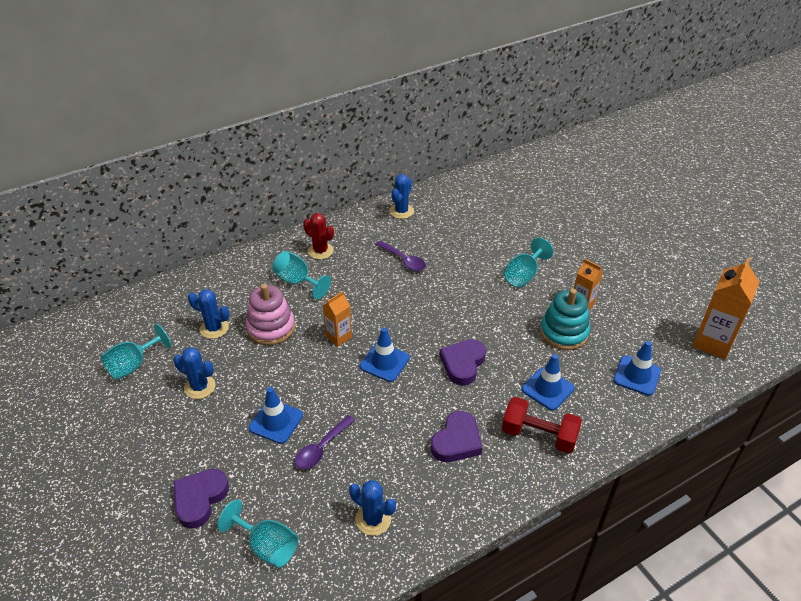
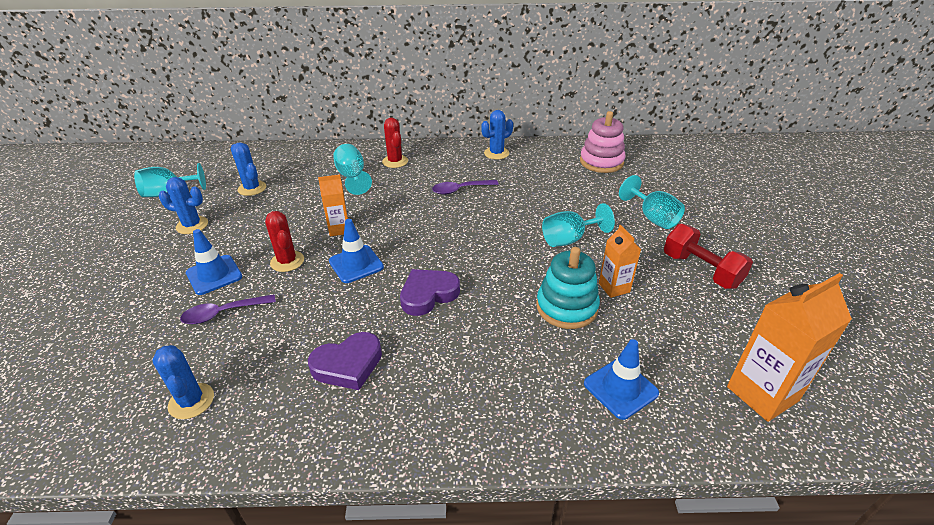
camera: 30 degrees right, 5 degrees down
(200, 387) = (192, 225): blue cactus -> blue cactus turned 45 degrees counterclockwise
(200, 499) = (88, 310): purple heart -> none
(267, 546) = (83, 377): turquoise goblet -> turquoise goblet (652, 217)
(271, 328) = (293, 203): pink stacking toy -> pink stacking toy (601, 162)
(325, 383) = (287, 261): none -> red cactus
(404, 260) = (460, 190): purple spoon -> purple spoon turned 90 degrees clockwise
(539, 435) = (440, 400): red dumbbell -> red dumbbell (701, 270)
(547, 389) = (496, 356): blue traffic cone -> none

